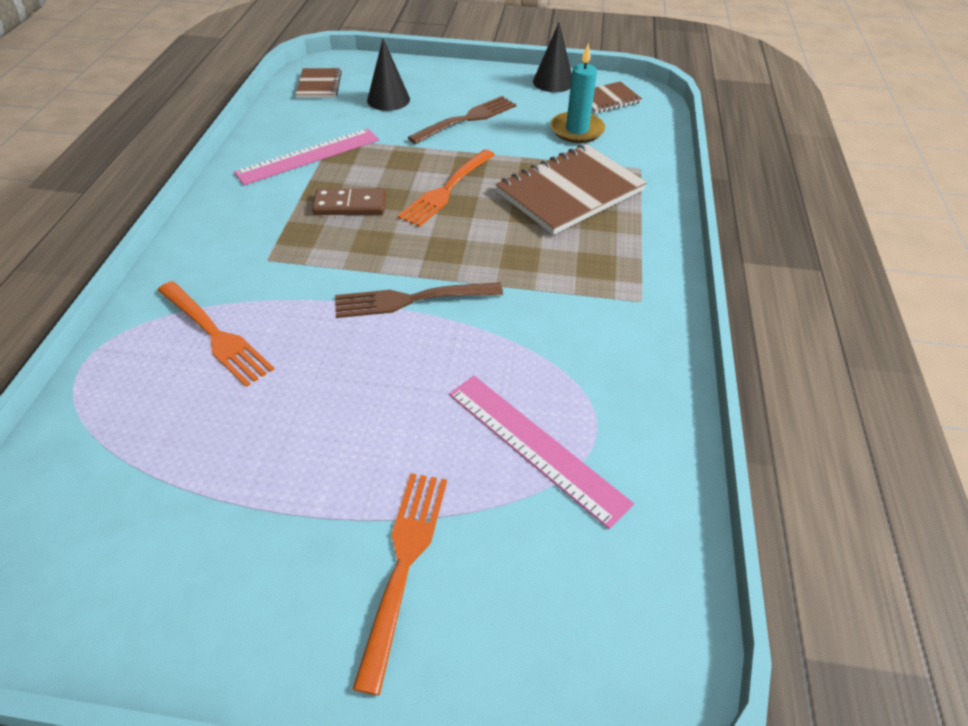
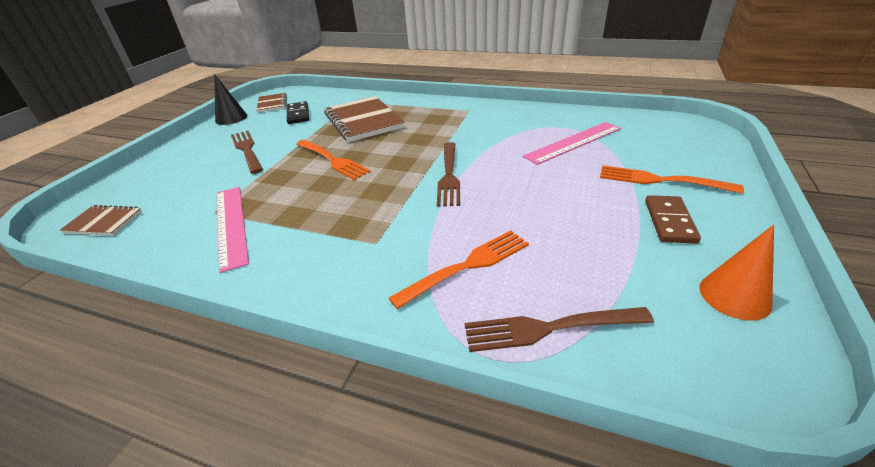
camera: 75 degrees left, 10 degrees down
(108, 405) = (550, 328): none -> brown fork
(112, 595) = (734, 296): none -> orange cone
(350, 205) = (324, 201): brown domino -> brown domino (669, 221)
(388, 99) = (178, 183): black cone -> none
(577, 130) = (298, 114): turquoise candle -> black domino

